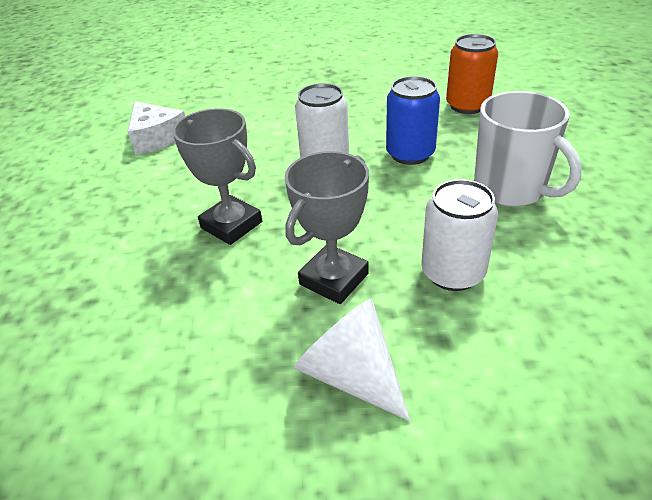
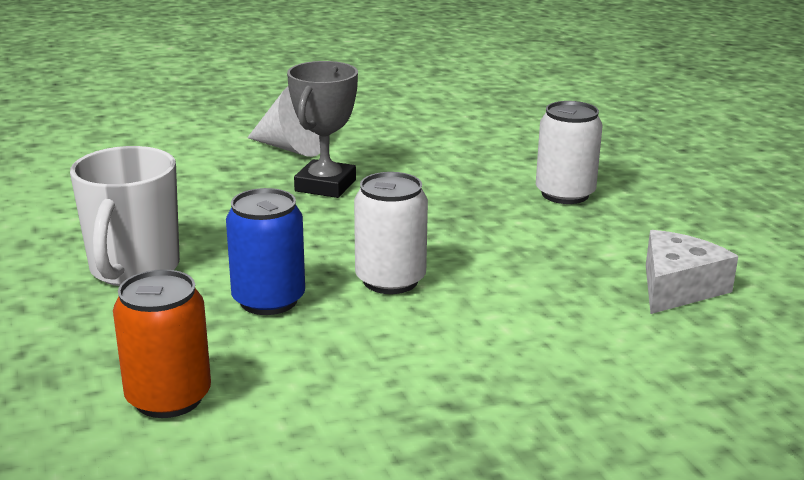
camera: 160 degrees right, 15 degrees down
(156, 138) = (677, 287): white cheese -> white cheese turned 90 degrees clockwise
(231, 225) = (457, 209): grey trophy -> none
(453, 273) = (214, 199): white can -> white can (565, 194)
(511, 189) = (134, 269): white mug -> white mug turned 120 degrees counterclockwise

